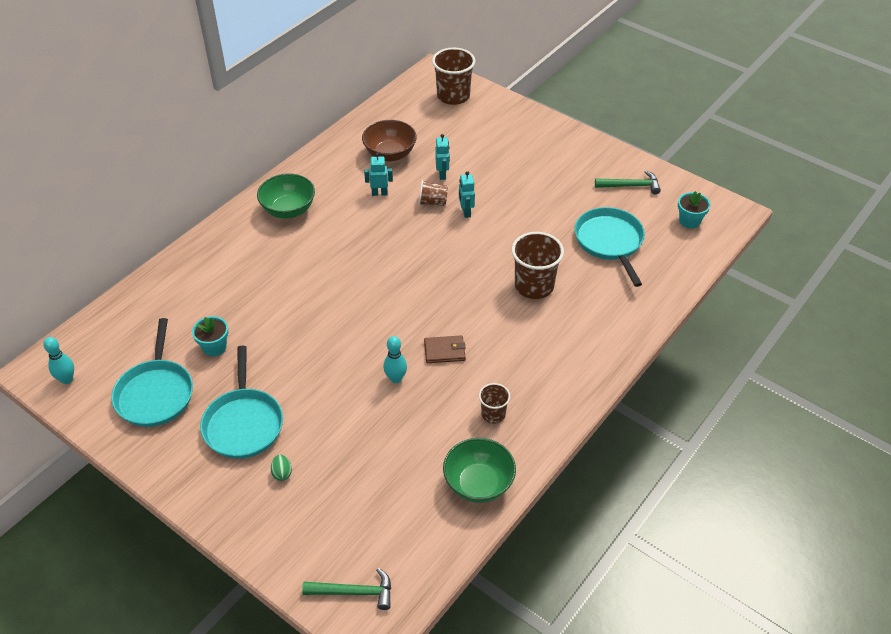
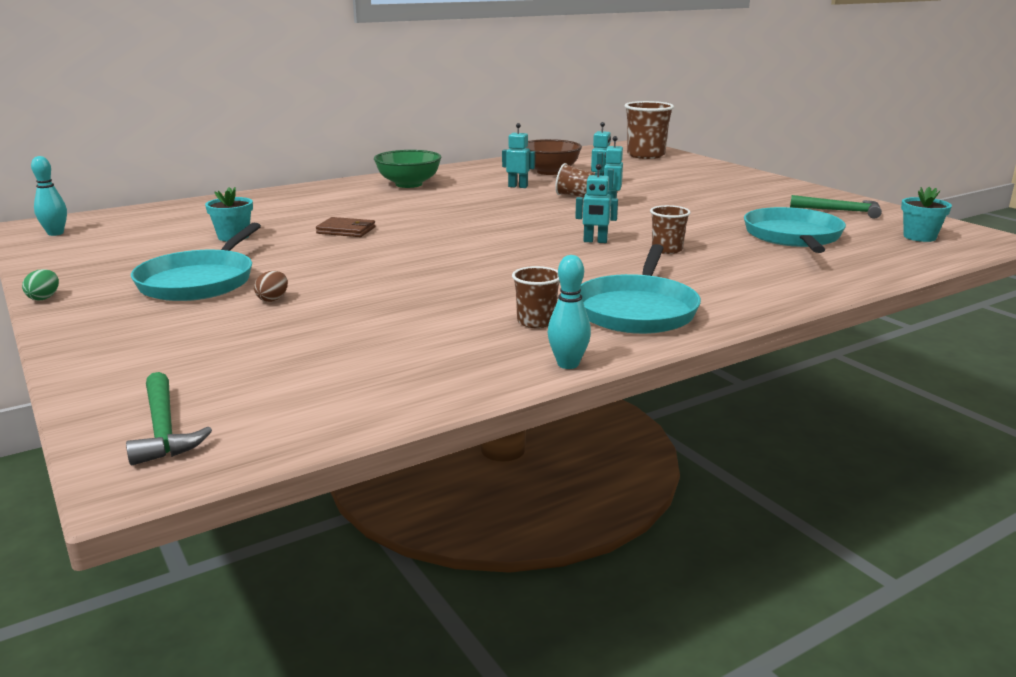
camera: 20 degrees right, 25 degrees down
(155, 393) = (130, 252): turquoise pan -> turquoise pan (636, 310)
(282, 473) = (198, 319): green egg -> green egg (44, 298)
(312, 434) = (273, 299): none -> brown egg
(354, 592) = (164, 429): green hammer -> green hammer turned 45 degrees clockwise
(396, 378) = (424, 280): turquoise bowling pin -> turquoise bowling pin (568, 364)
(444, 351) = (508, 272): brown wallet -> brown wallet (346, 230)
(478, 484) = (462, 370): green bowl -> none
(481, 285) = (595, 241): none -> turquoise robot
(534, 286) = (667, 249): brown cup -> brown cup, size x0.55

